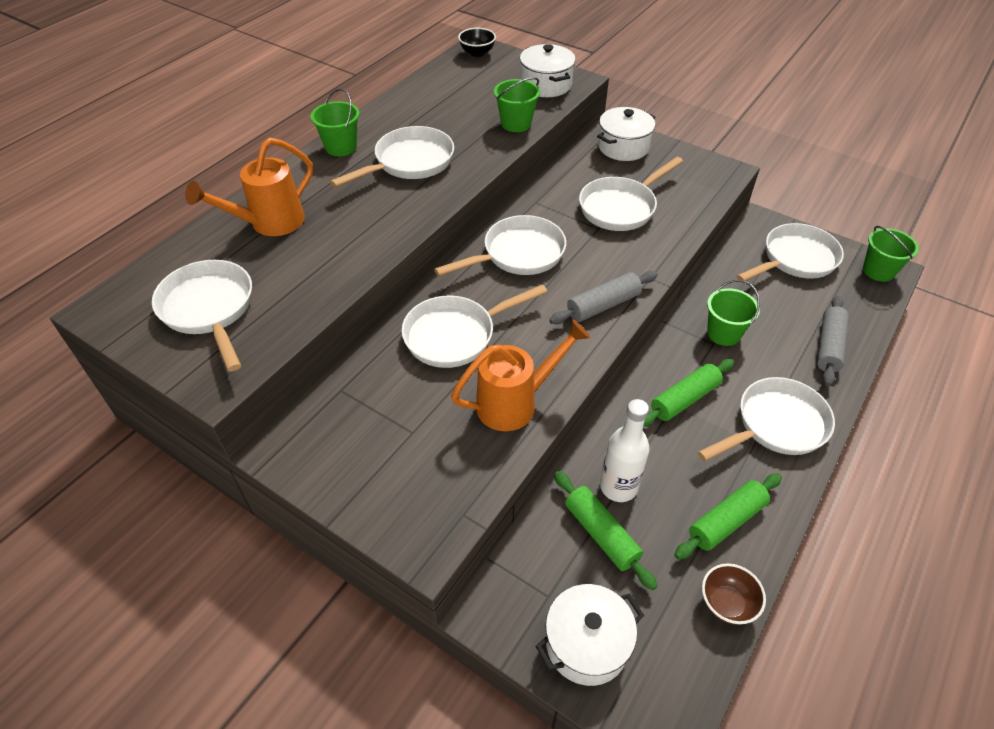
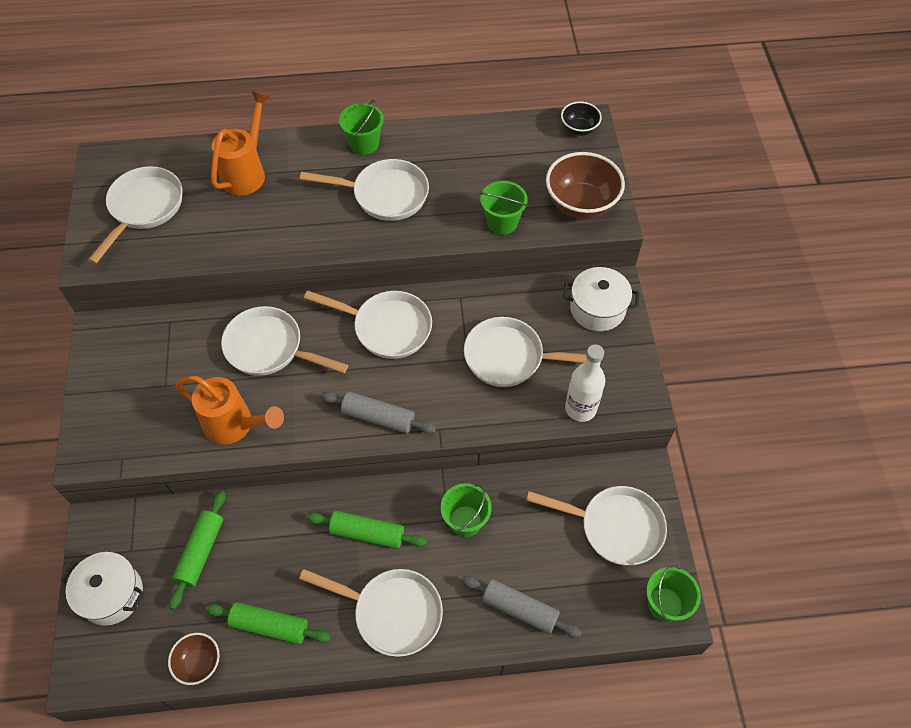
camera: 50 degrees right, 10 degrees up
(269, 223) = (246, 172): orange watering can -> orange watering can turned 105 degrees clockwise
(546, 85) = (581, 204): white pot -> brown bowl
(618, 487) = (248, 538): white bottle -> white bottle (580, 408)
(829, 346) = (519, 609): grey rolling pin -> grey rolling pin turned 45 degrees clockwise

